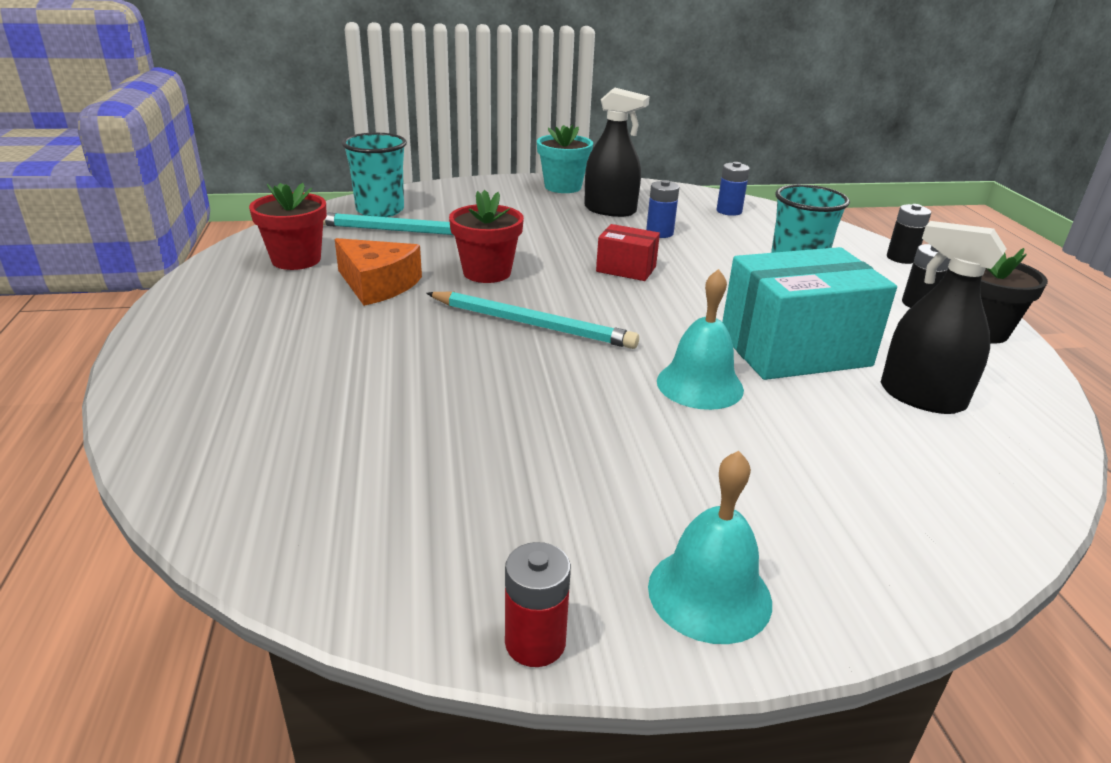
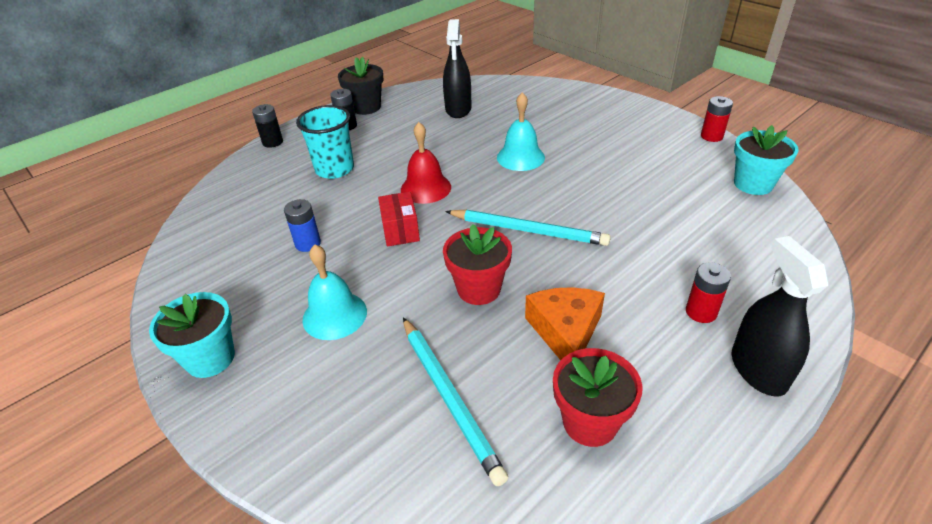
camera: 120 degrees left, 10 degrees up
(272, 350) = (701, 312): none -> red battery
(344, 560) = (753, 184): none -> turquoise flower pot
(380, 210) = (411, 464): turquoise cup -> none
(532, 324) = (528, 230): turquoise pencil -> turquoise pencil turned 120 degrees clockwise
(610, 210) = (268, 292): black spray bottle -> black spray bottle (758, 370)
(693, 302) = (425, 188): none -> red bell
(709, 593) = (644, 118): turquoise bell -> turquoise bell (334, 315)
(729, 211) = (219, 229): blue battery -> none
(794, 349) = (449, 144): turquoise box -> none

